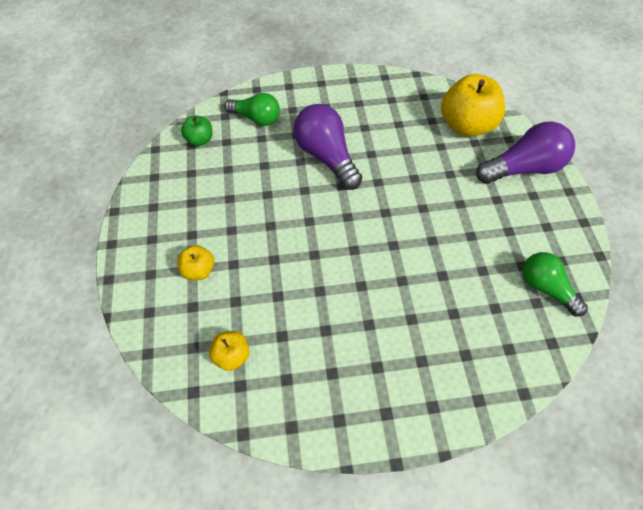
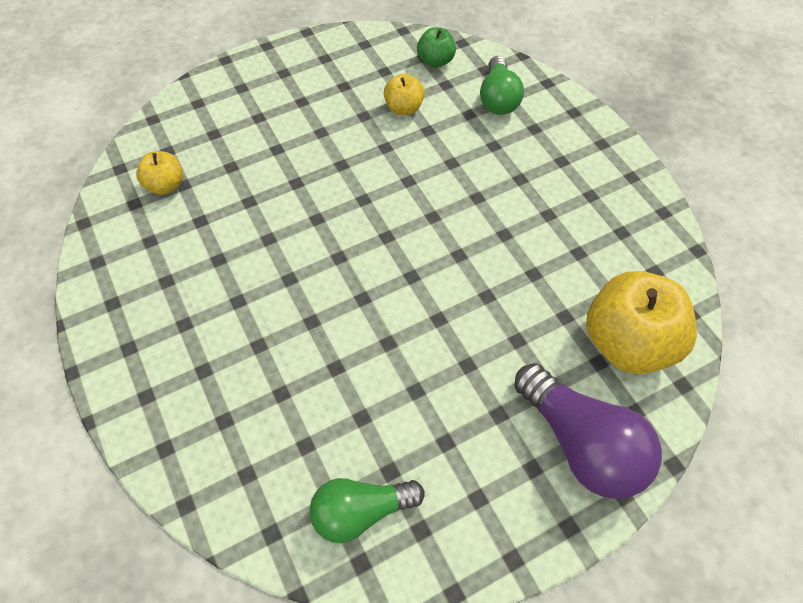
camera: 70 degrees right, 0 degrees up
(199, 270) = (258, 123): yellow apple -> yellow apple (404, 108)
(326, 157) = (473, 187): purple light bulb -> none
(545, 288) = (361, 511): green light bulb -> green light bulb turned 135 degrees counterclockwise

